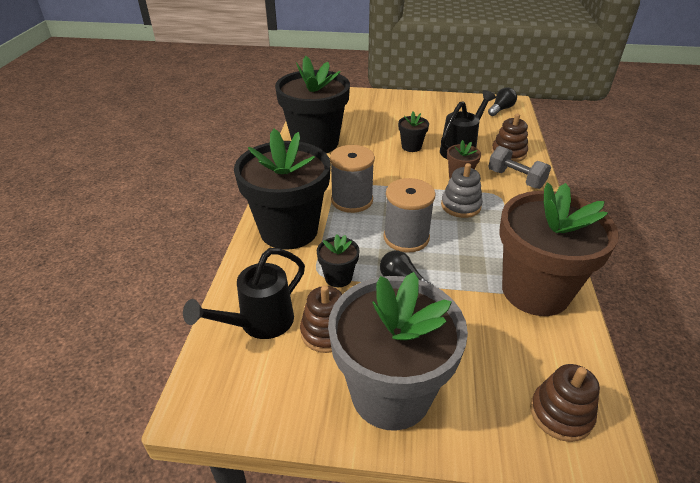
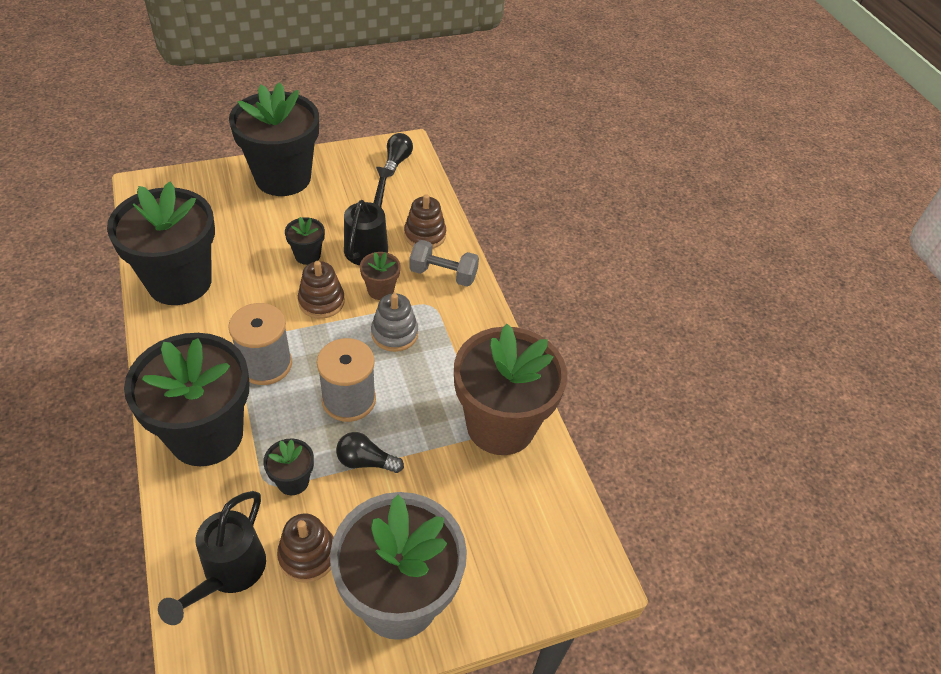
camera: 30 degrees left, 10 degrees up
(412, 104) = (283, 178): none -> black flower pot
(560, 414) = (554, 555): brown stacking toy -> brown stacking toy (321, 301)

